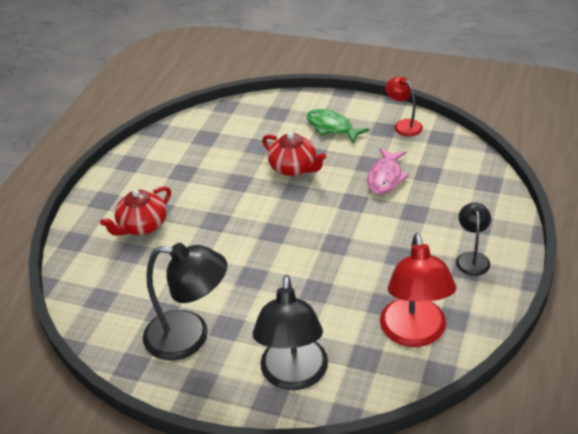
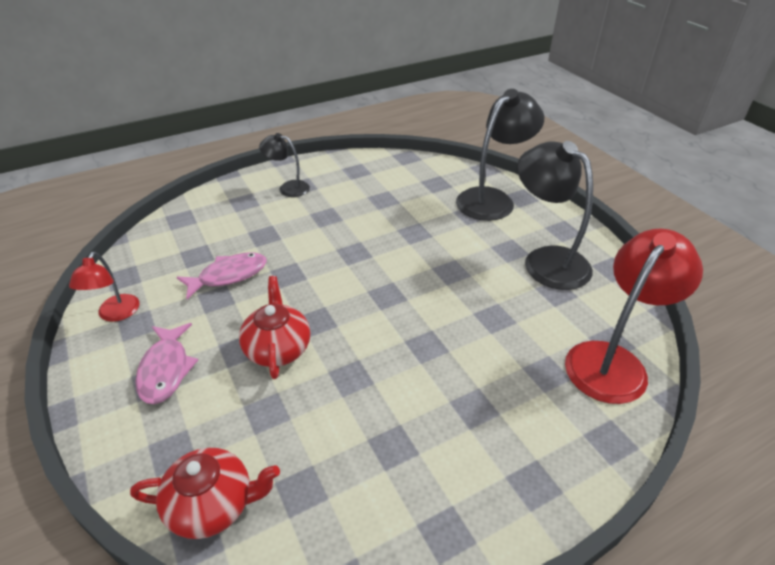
camera: 140 degrees left, 0 degrees up
(142, 226) = (510, 399): red teapot -> red teapot (213, 505)
(332, 127) = (166, 369): green fish -> pink fish
(414, 334) = (390, 177): red lamp -> red lamp (613, 361)
(472, 258) = (288, 188): black lamp -> black lamp turned 60 degrees clockwise

